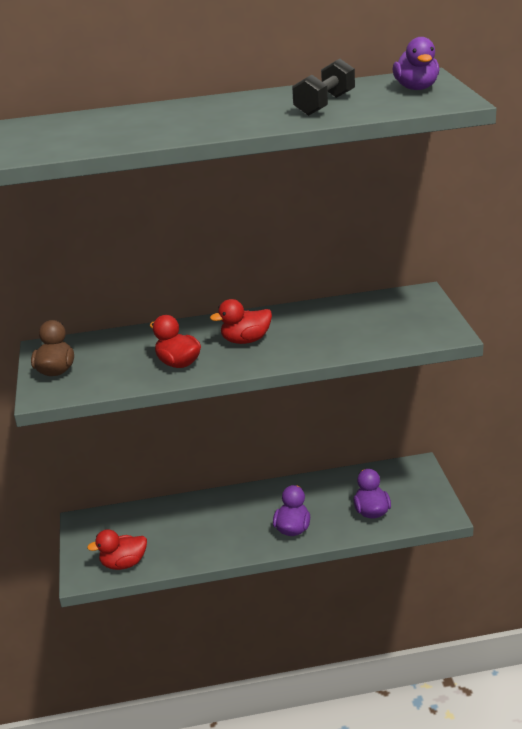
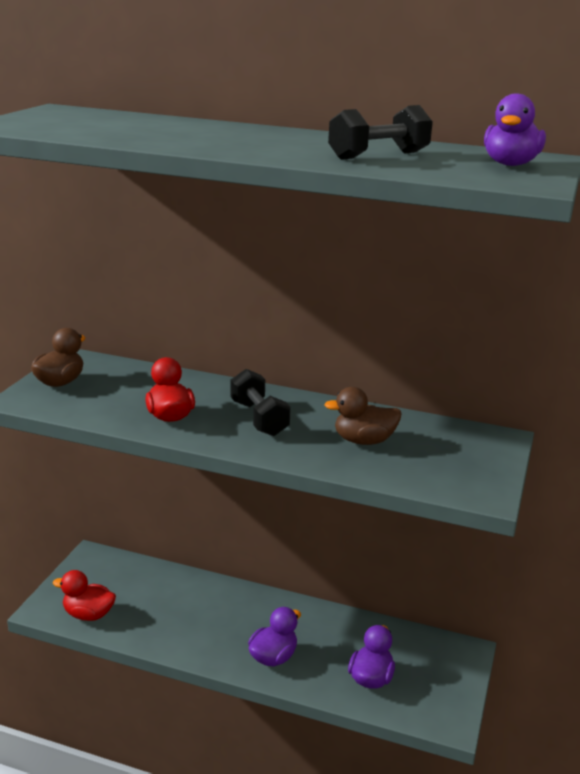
camera: 25 degrees right, 5 degrees down
(246, 340) = (259, 418): red duck -> black dumbbell
(336, 328) = (363, 441): none -> brown duck

